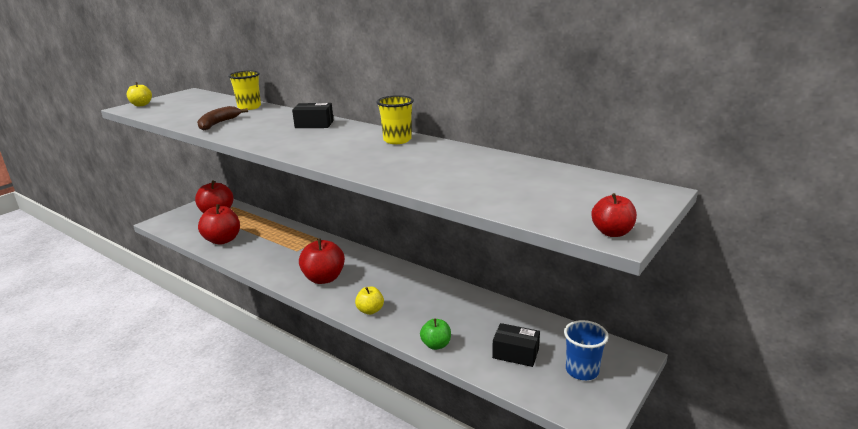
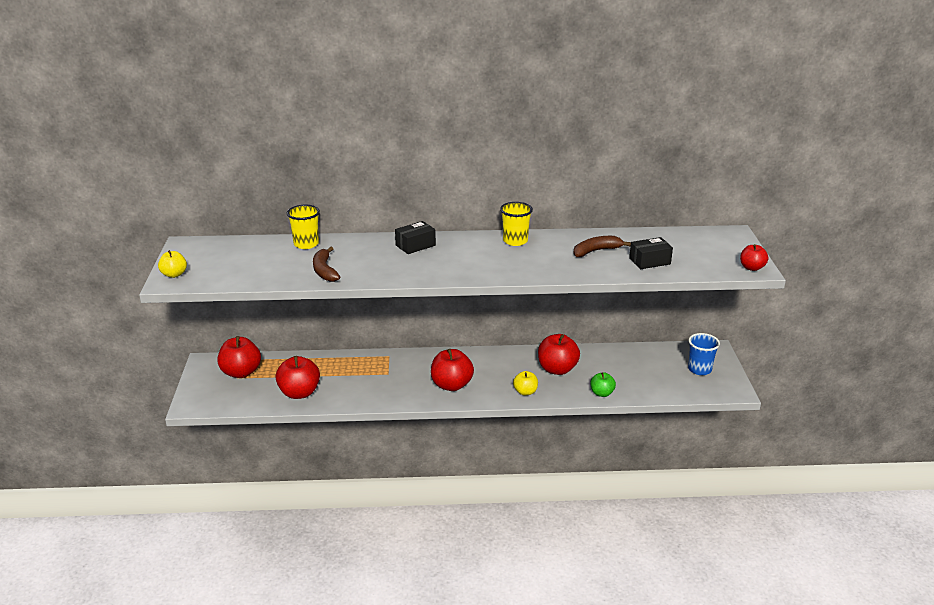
camera: 40 degrees left, 5 degrees up
(429, 303) = (557, 369): none -> red apple
(454, 166) = (596, 251): none -> brown banana
(515, 353) = (653, 376): black box -> black box (649, 261)

